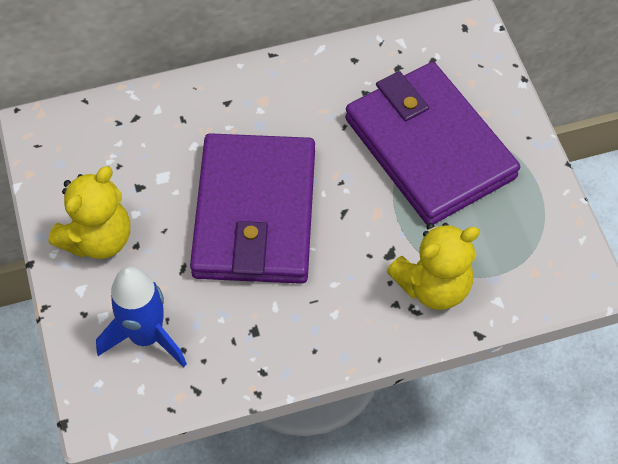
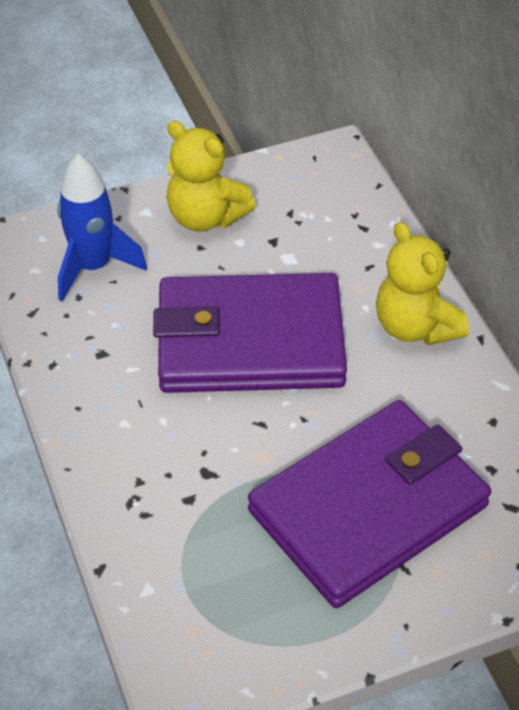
camera: 85 degrees right, 10 degrees down
(433, 286) = (165, 518): yellow teddy bear -> yellow teddy bear (415, 326)

